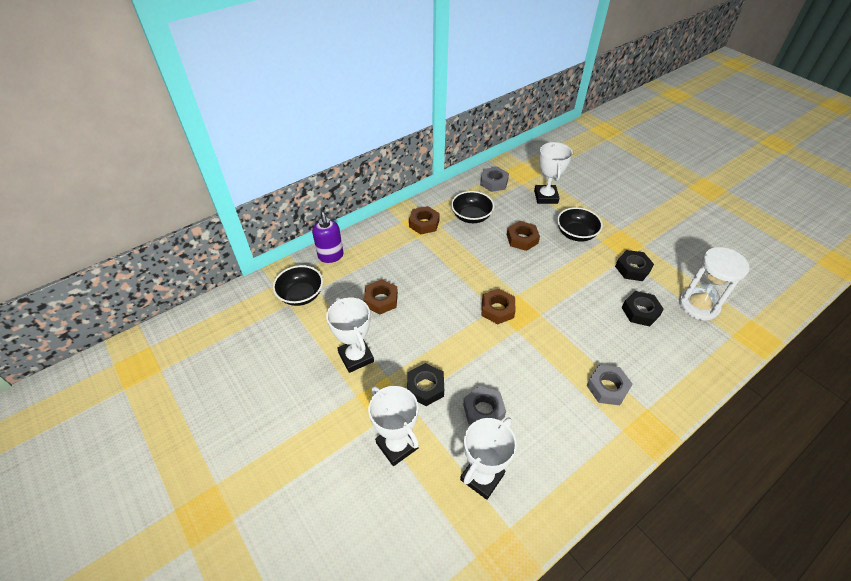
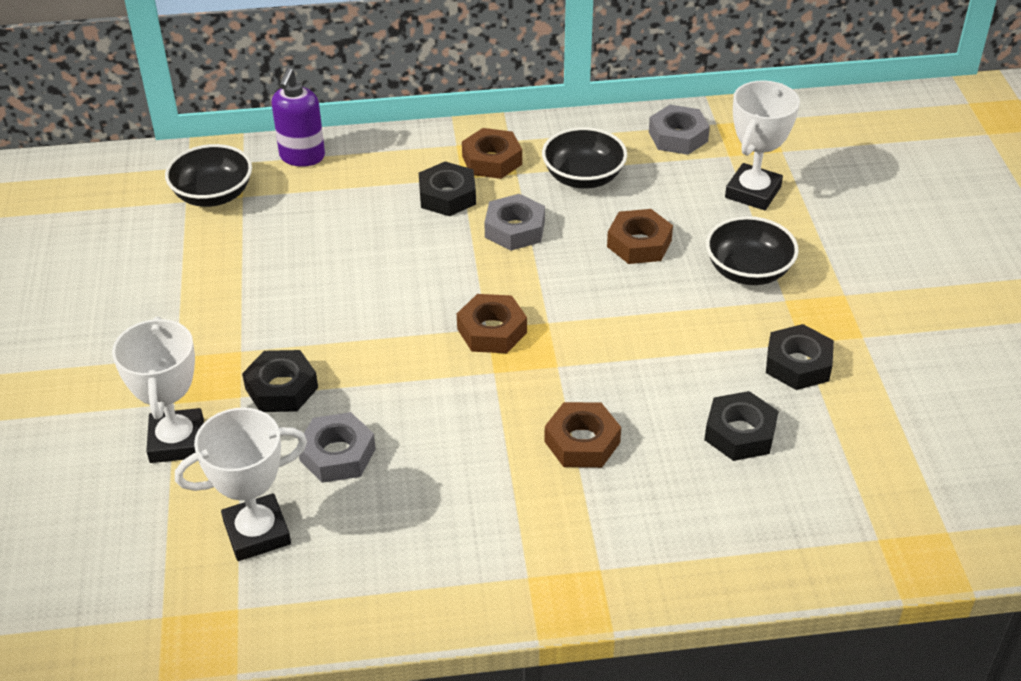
camera: 30 degrees right, 5 degrees down
(356, 357) = (219, 308): white trophy -> none
(381, 300) = (322, 246): brown nut -> brown nut (582, 442)
(419, 249) = (447, 196): none -> black nut
(607, 388) = (562, 512): grey nut -> grey nut (514, 229)
(698, 305) = (864, 468): white hourglass -> none

